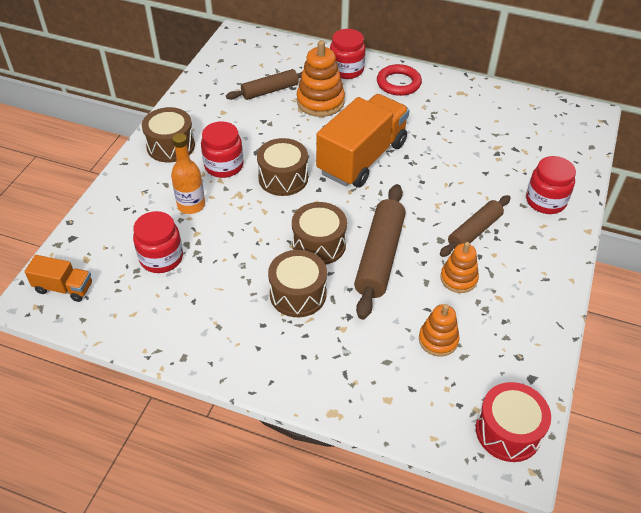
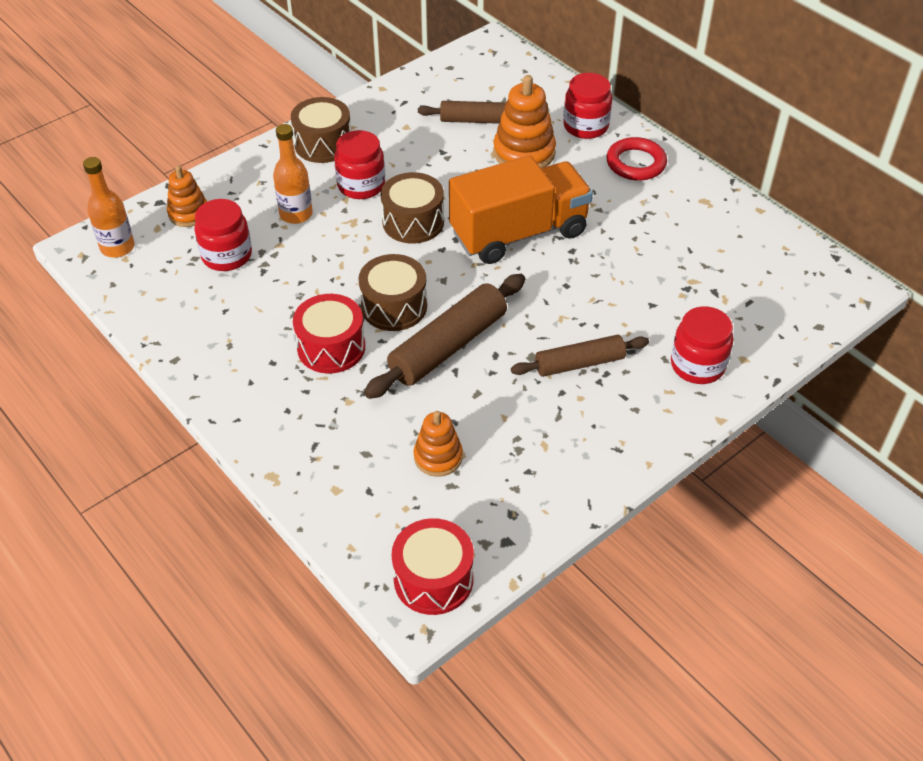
camera: 30 degrees right, 0 degrees up
(64, 288) = (117, 247): orange truck -> orange bottle
(298, 294) = (331, 347): brown drum -> red drum
(458, 278) = (516, 405): orange stacking toy -> orange stacking toy (189, 213)

